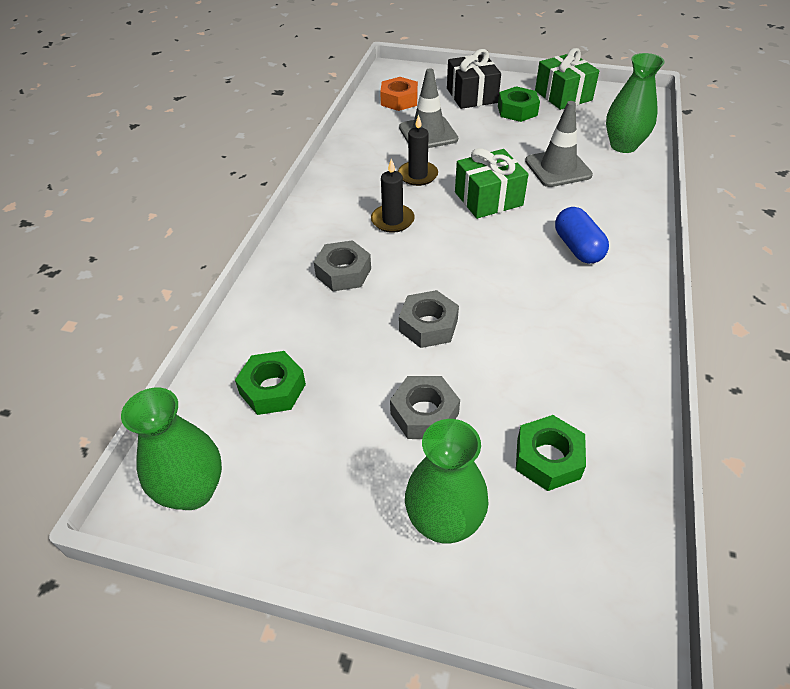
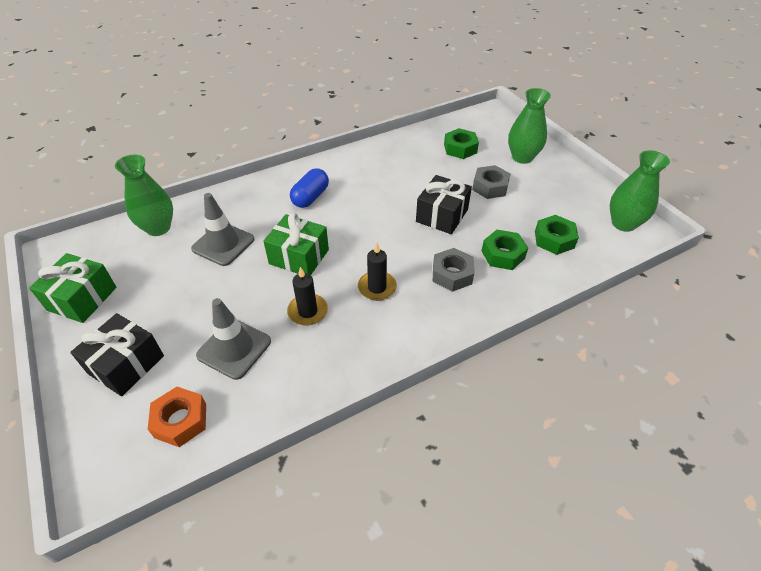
camera: 135 degrees left, 0 degrees up
(428, 325) = (442, 215): grey nut -> black gift
(517, 110) = (138, 313): green nut -> green nut (503, 254)

